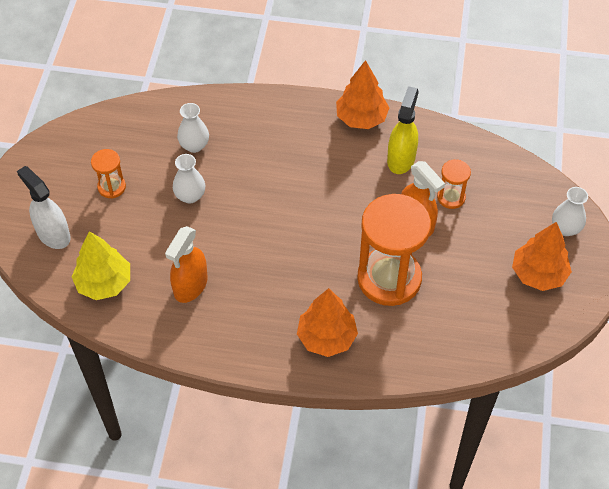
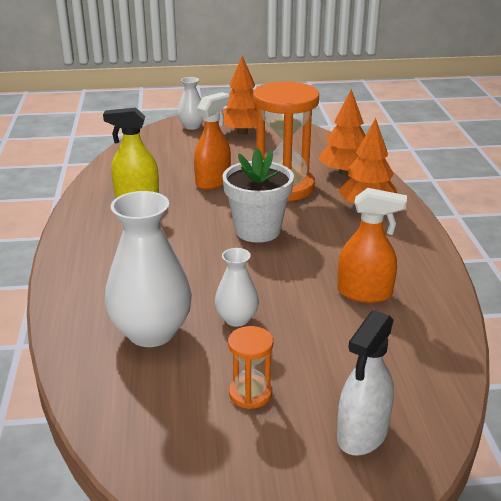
camera: 105 degrees left, 25 degrees down
(104, 283) = (407, 361): yellow tree -> none
(194, 145) = (151, 332): white vase -> white vase, size x1.88
(311, 237) = (257, 230): none -> white flower pot
(361, 118) = (83, 223): orange tree -> orange tree (345, 173)
(451, 197) = (177, 170): orange hourglass -> none

